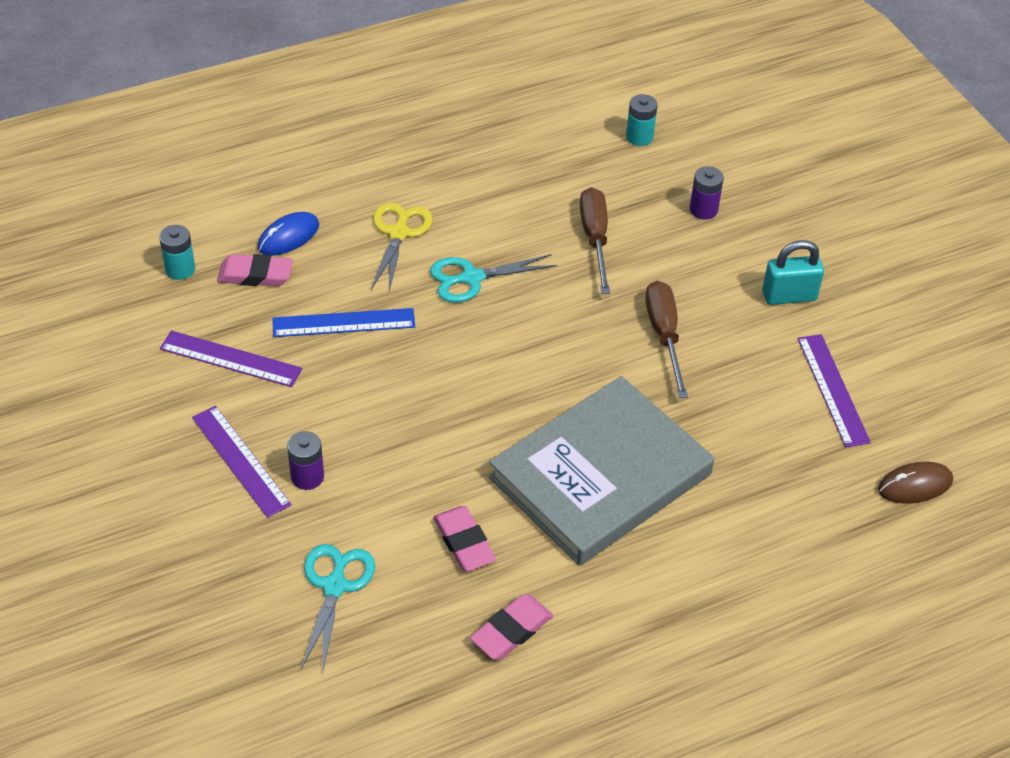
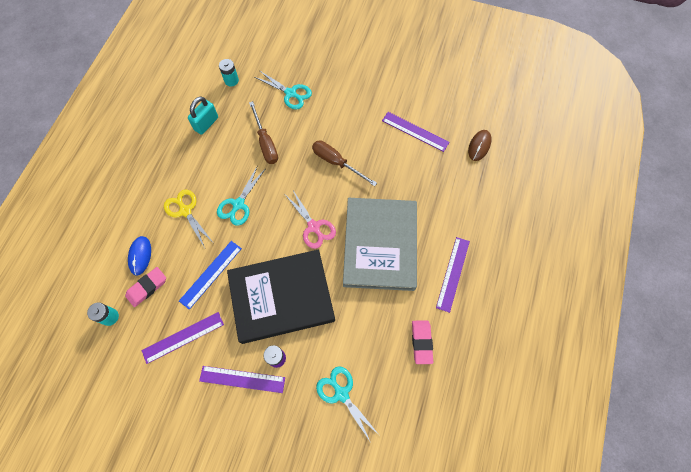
camera: 45 degrees left, 20 degrees up
(396, 420) = (281, 297): none -> black book
(464, 542) = (365, 324): pink eraser -> none
(537, 381) = (314, 227): none -> pink scissors
(595, 239) = (265, 143): brown screwdriver -> brown screwdriver turned 150 degrees counterclockwise
(662, 597) = (453, 274): none -> purple ruler
(703, 210) = (291, 93): purple battery -> turquoise scissors
(789, 296) = (360, 105): turquoise padlock -> turquoise padlock (206, 124)

